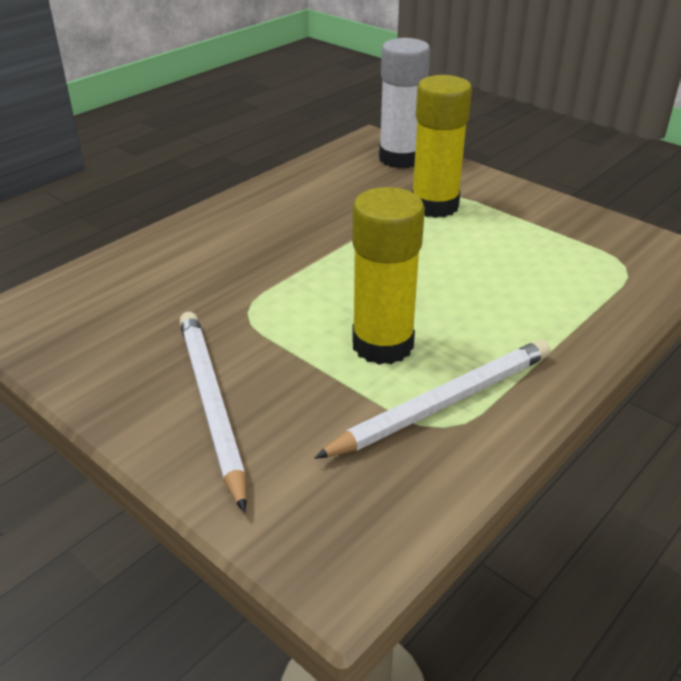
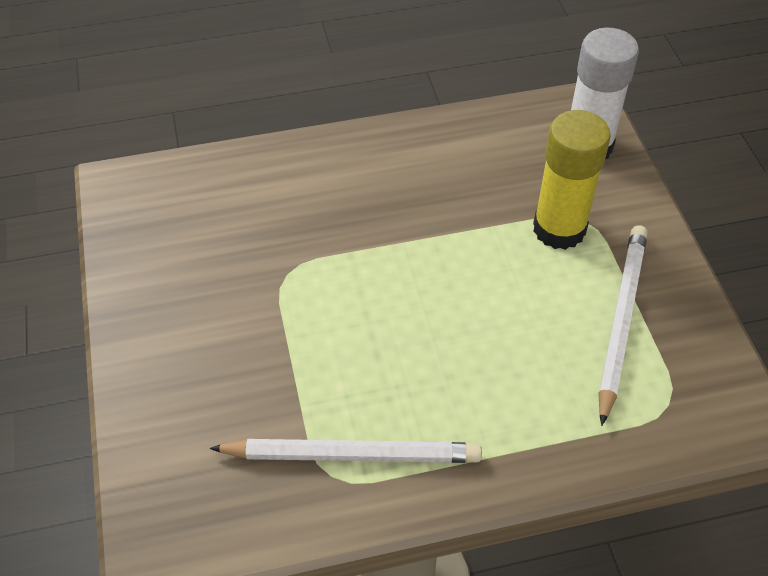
camera: 35 degrees right, 15 degrees up
(212, 405) = (189, 354): white pencil -> white pencil (621, 321)
(382, 345) = (359, 369): yellow glue stick -> none

